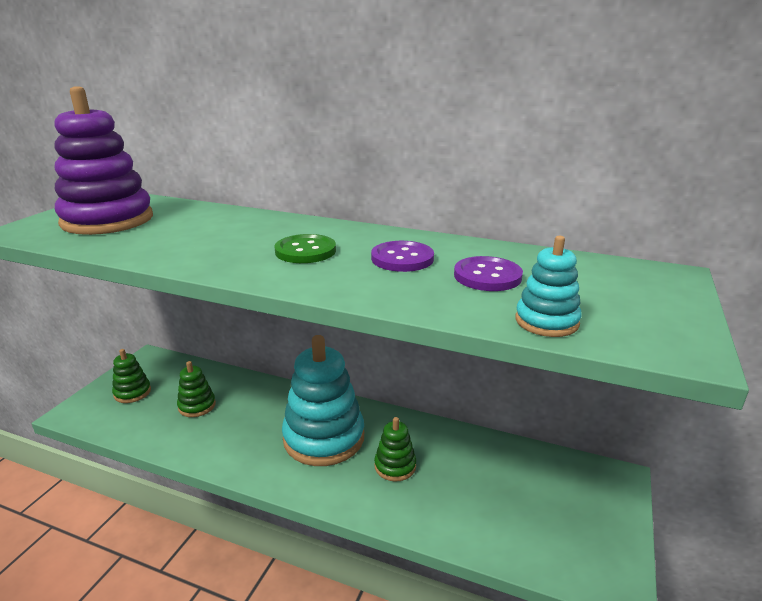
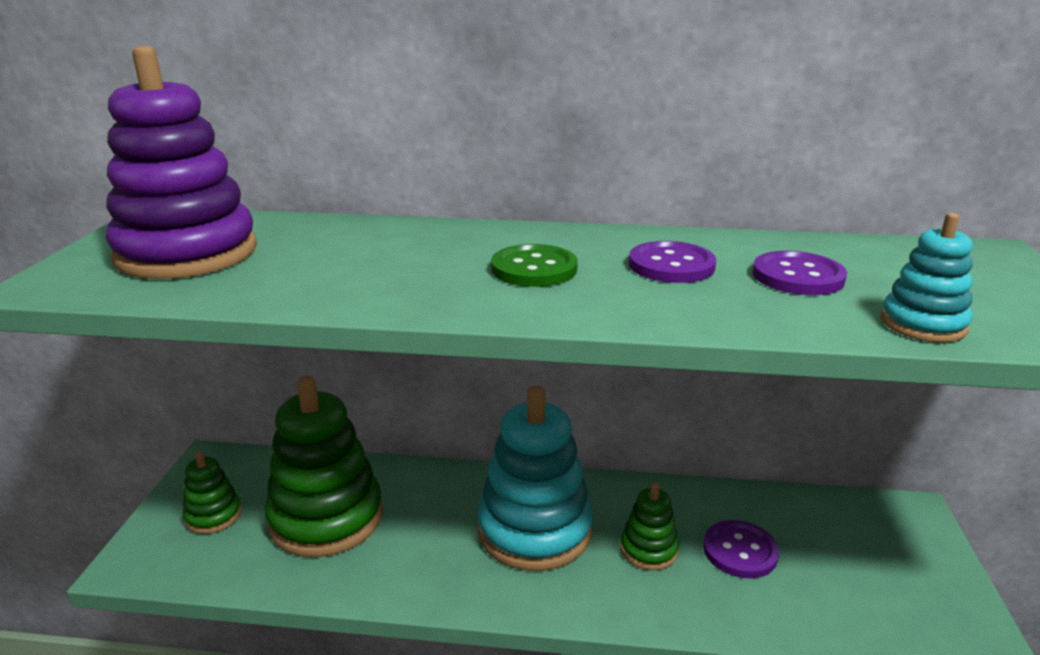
camera: 15 degrees left, 0 degrees up
(197, 406) = (326, 518): green stacking toy -> green stacking toy, size x2.07
(461, 480) = (740, 551): none -> purple button

